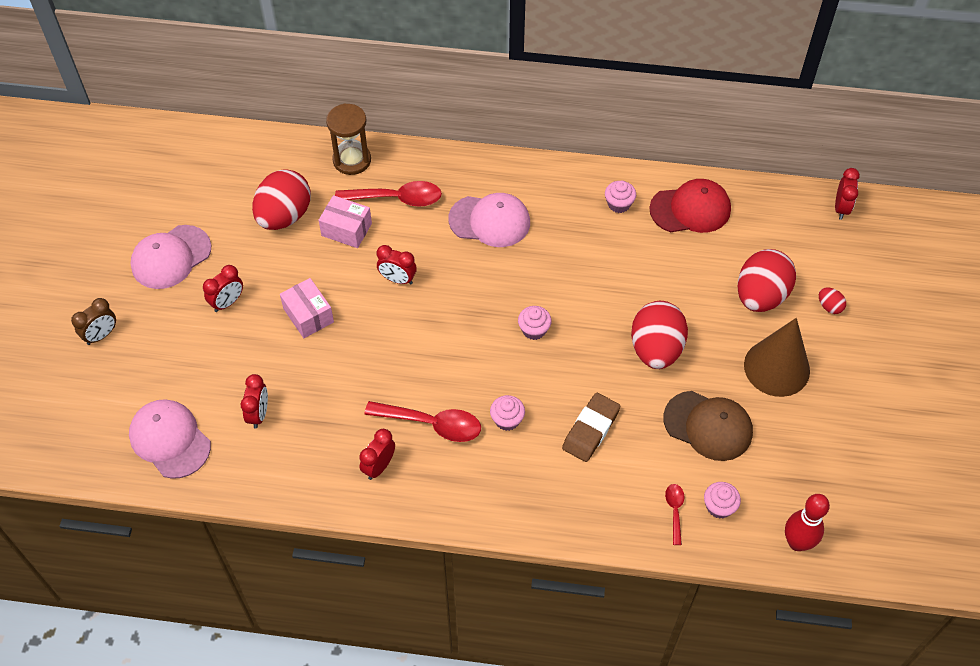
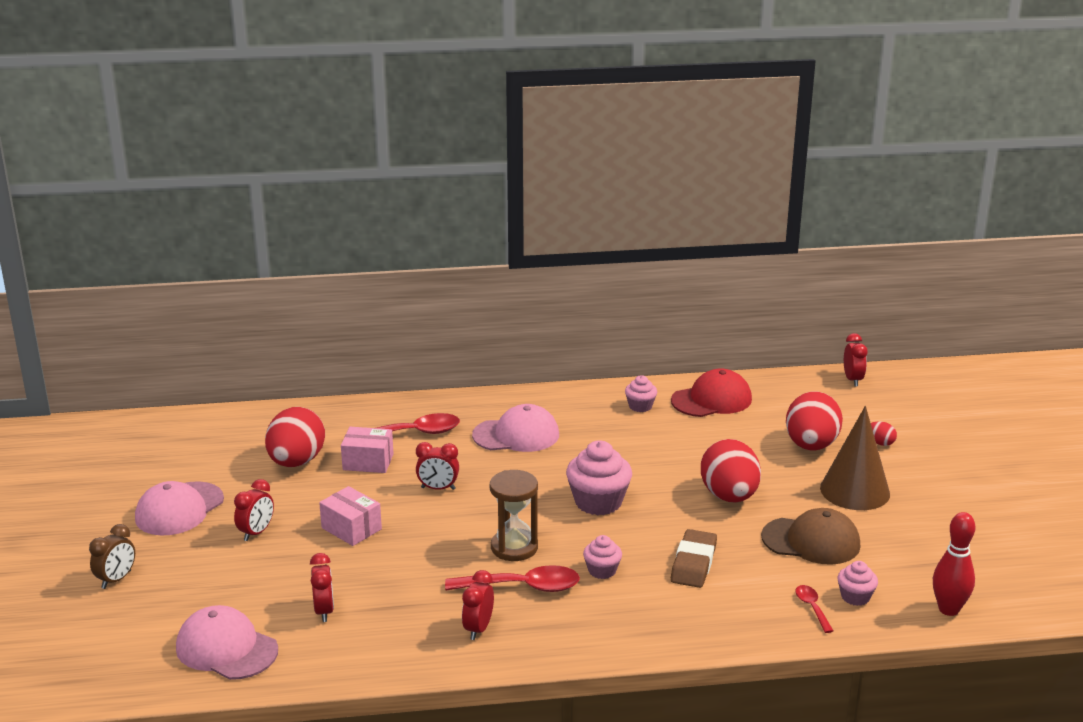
camera: 15 degrees left, 30 degrees down
(352, 160) = (354, 414): brown hourglass -> brown hourglass (514, 547)
(534, 330) = (598, 502): pink cupcake -> pink cupcake, size x1.81

